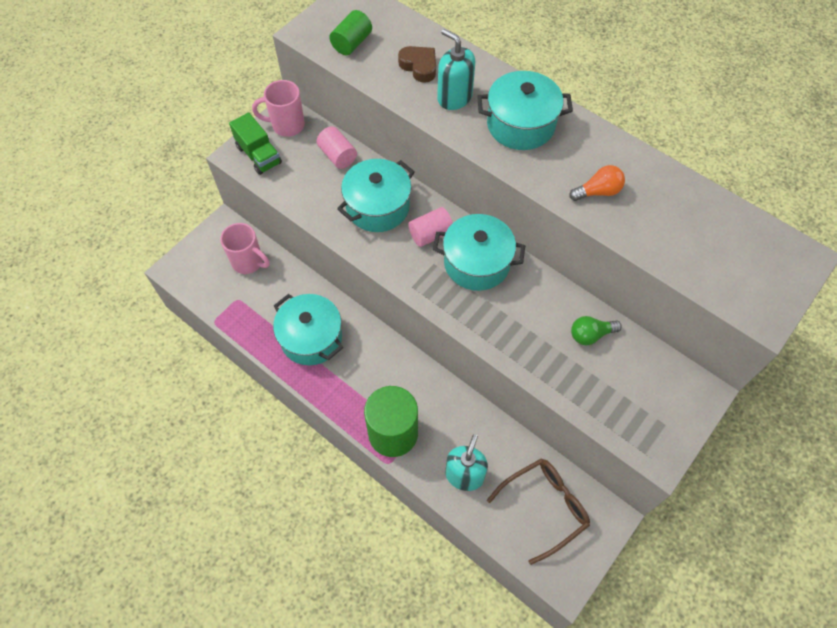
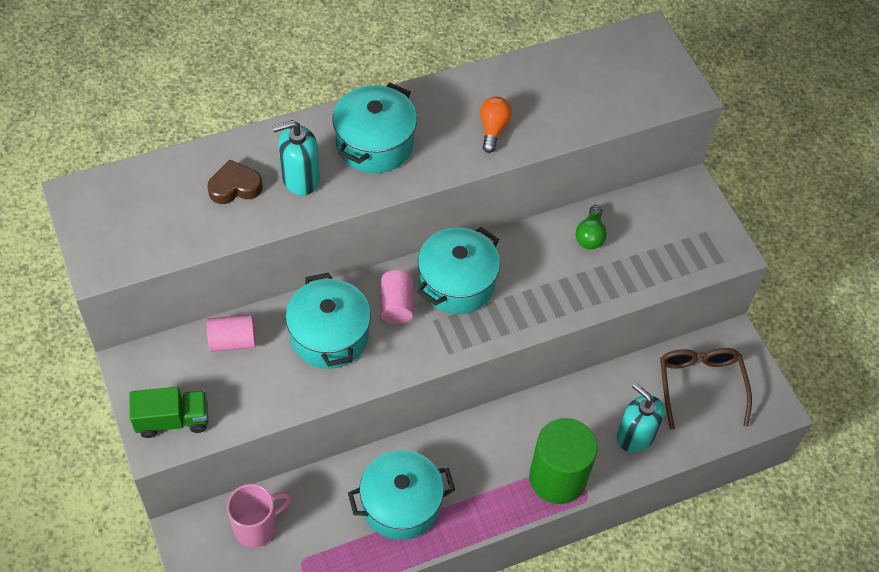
camera: 65 degrees left, 5 degrees down
(286, 125) = (149, 372): pink mug -> none
(352, 43) = (152, 230): green cylinder -> none

